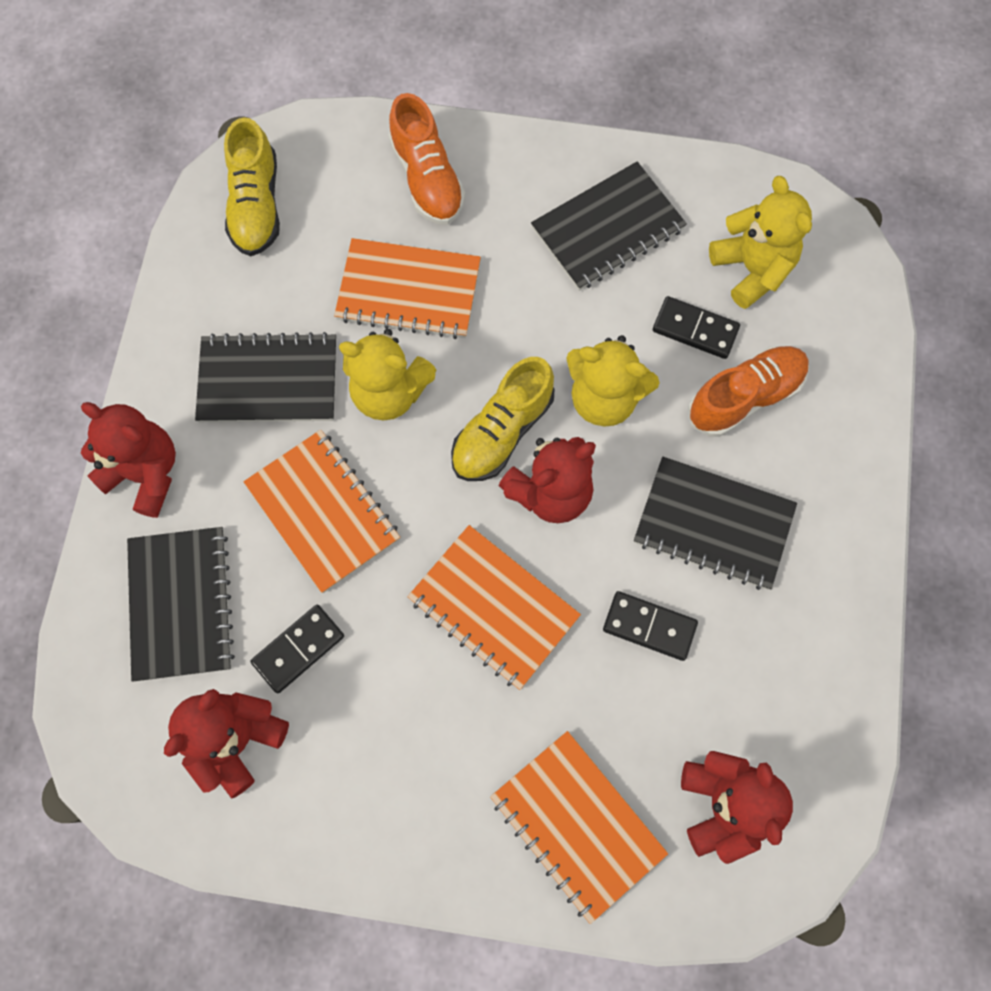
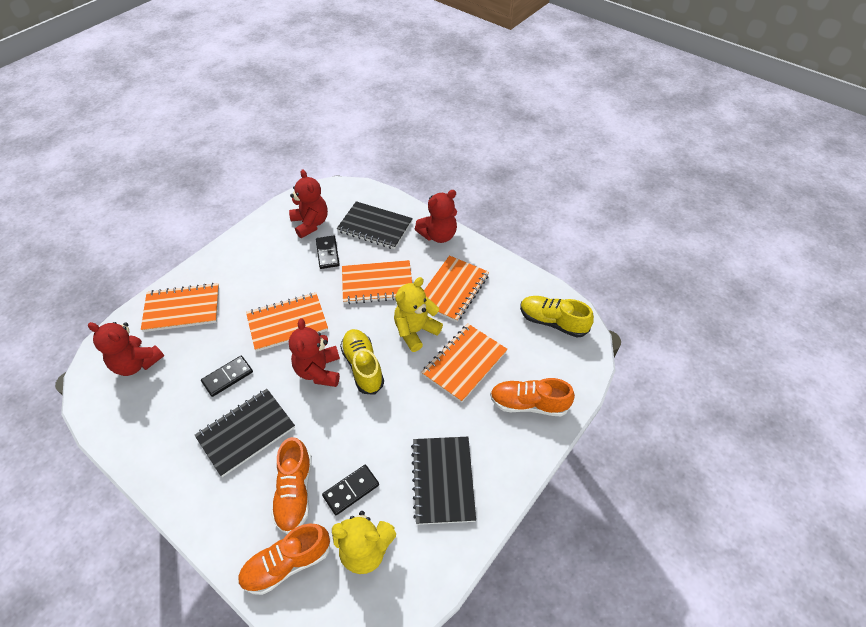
camera: 120 degrees right, 20 degrees down
(268, 381) = (453, 290): black notebook -> orange notebook
(604, 398) = (346, 420): yellow teddy bear -> none
(829, 346) = (287, 563): none -> orange shoe

